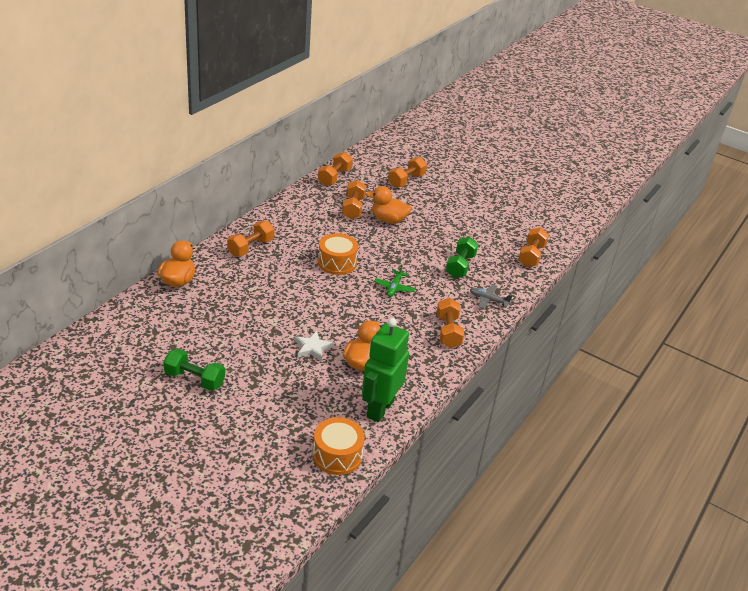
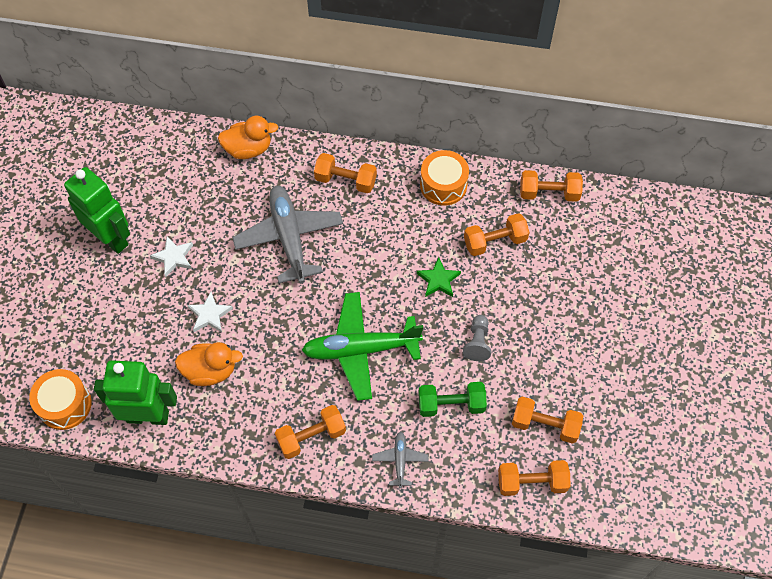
camera: 70 degrees right, 25 degrees up
(194, 379) = (111, 238): green dumbbell -> green robot
(244, 350) = (173, 257): none -> white star
(277, 288) = (289, 238): none -> grey plane
(337, 263) = (371, 273): orange drum -> orange drum (443, 185)
(364, 238) = (438, 280): none -> green star
(388, 220) = (496, 288): orange duck -> none
(394, 288) = (360, 349): green plane -> green plane, size x2.18
(406, 180) = (603, 272): orange dumbbell -> orange dumbbell (545, 425)
(422, 240) = (477, 342): none -> grey pawn

